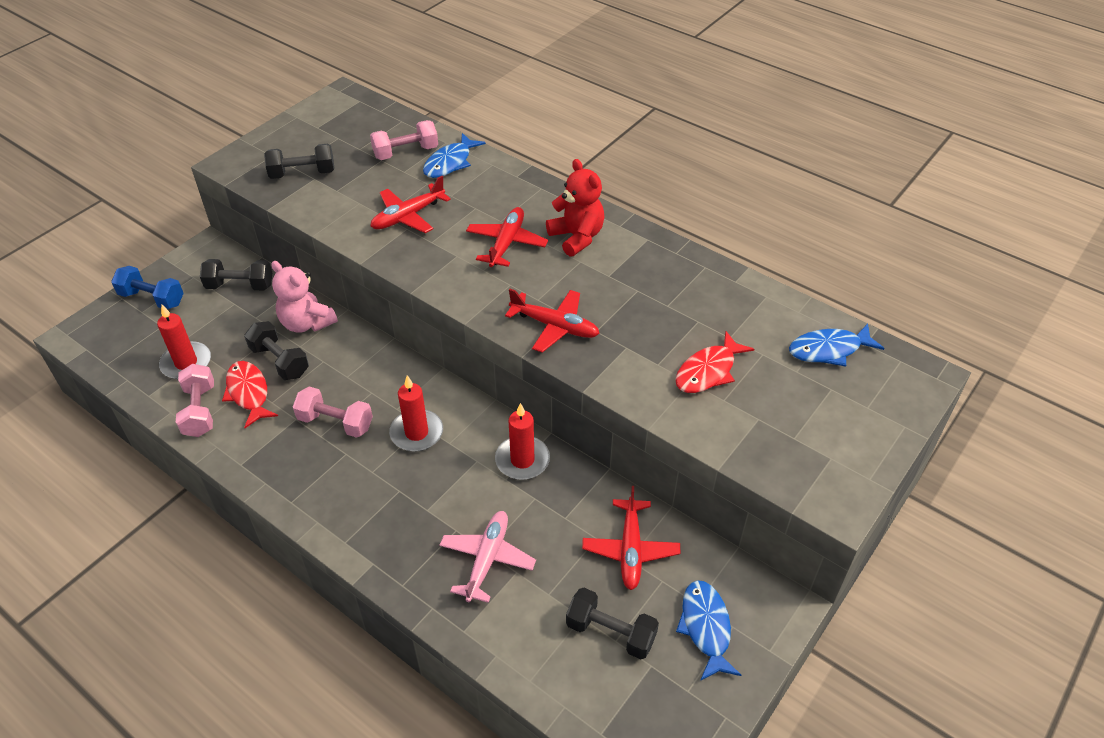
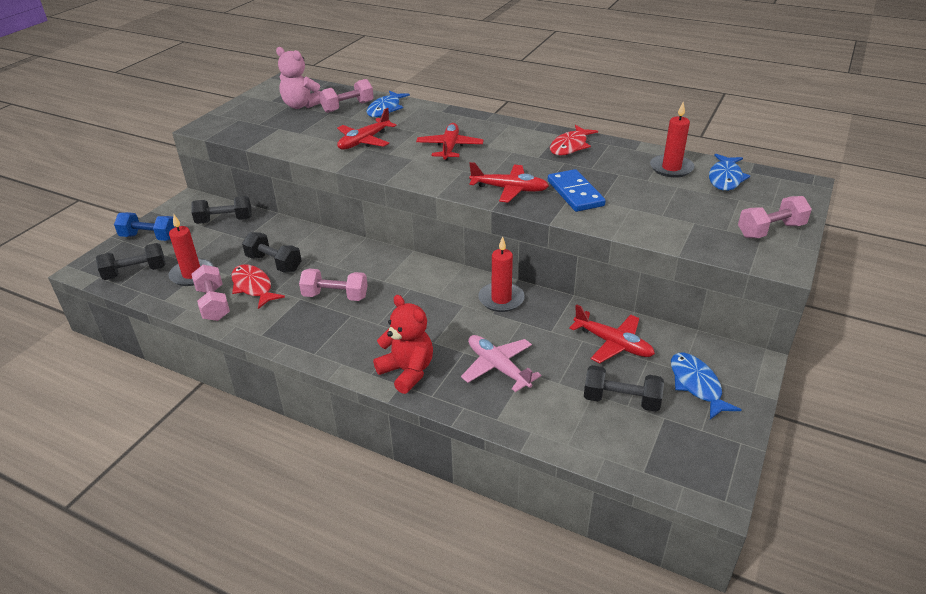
camera: 10 degrees left, 10 degrees down
(302, 173) = (268, 126): black dumbbell -> black dumbbell (135, 272)
(307, 323) = (289, 237): pink teddy bear -> pink teddy bear (301, 105)
(416, 433) = (407, 294): red candle -> red candle (671, 168)
(487, 559) = (498, 367): pink plane -> pink plane turned 45 degrees counterclockwise
(577, 237) = (503, 139): red teddy bear -> red teddy bear (407, 371)
(630, 549) = (613, 344): red plane -> red plane turned 45 degrees counterclockwise
(631, 346) = (575, 193): none -> blue domino
(708, 371) = (641, 200): red fish -> red fish (570, 146)
(829, 350) = (725, 178): blue fish -> blue fish turned 45 degrees counterclockwise
(848, 448) = (770, 230): none -> pink dumbbell

